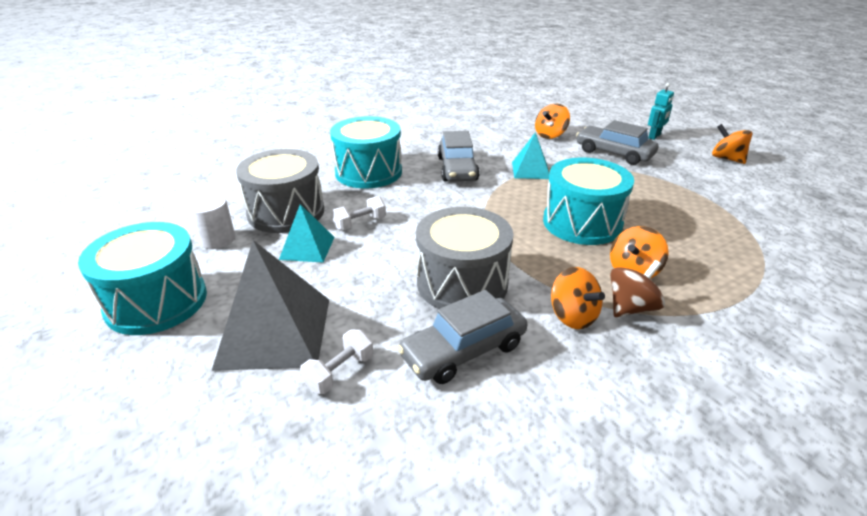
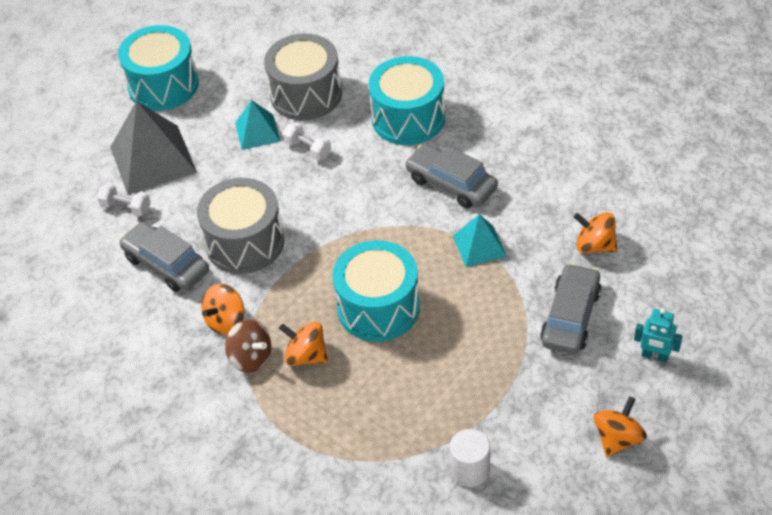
camera: 75 degrees right, 15 degrees up
(217, 239) = (248, 75): white cylinder -> white cylinder (470, 470)
(457, 169) = (451, 184): grey car -> grey car turned 60 degrees clockwise

